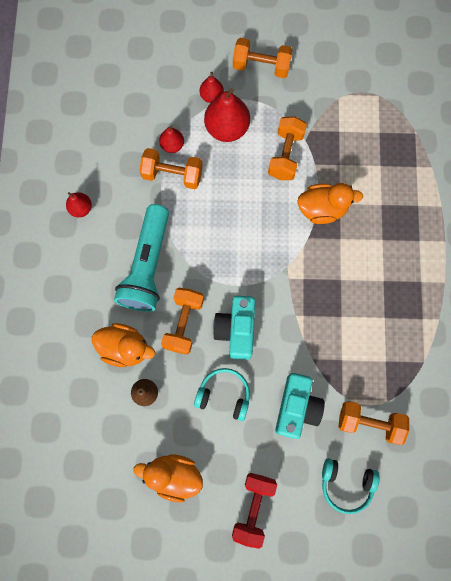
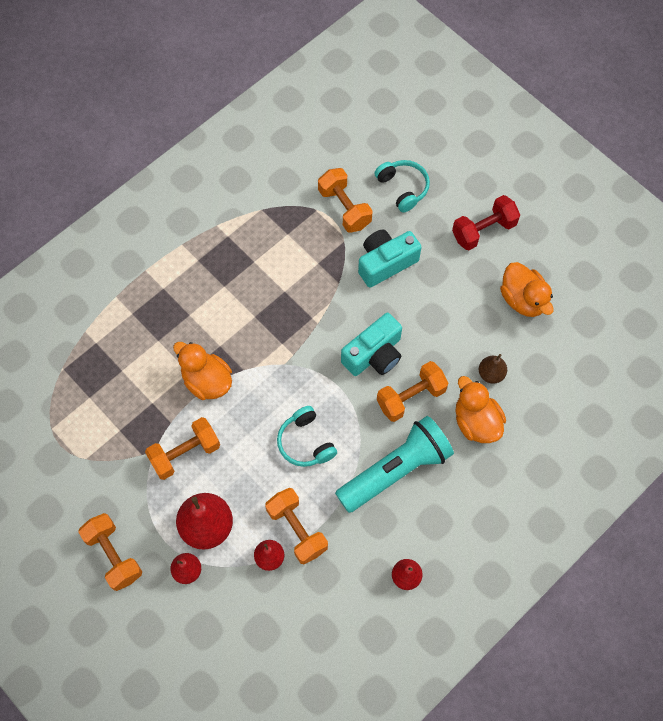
camera: 135 degrees left, 10 degrees down
(224, 394) = (431, 318): turquoise headphones -> turquoise headphones (305, 442)

